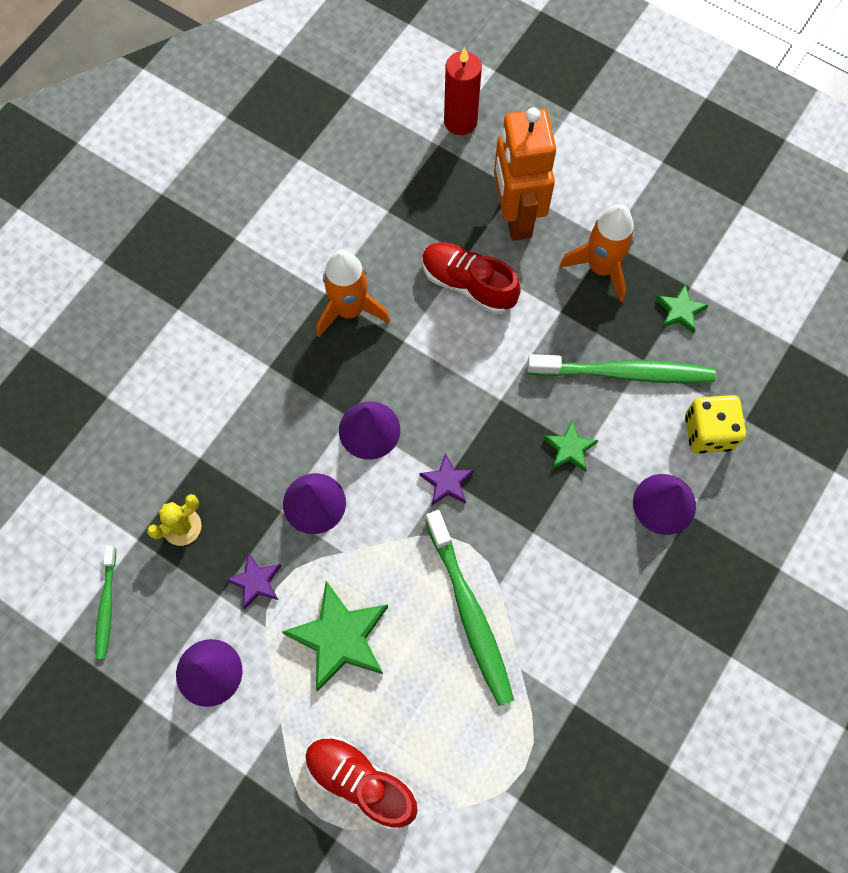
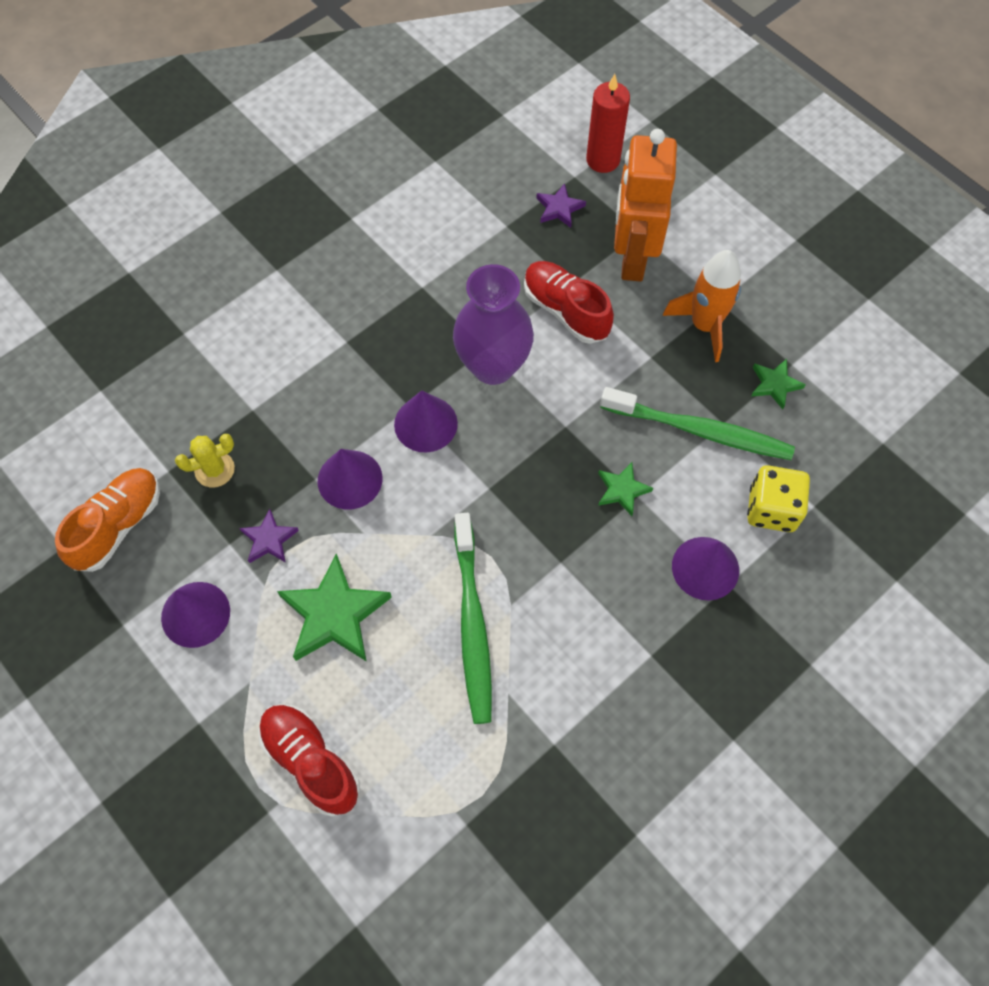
camera: 15 degrees right, 5 degrees down
(106, 606) = (118, 526): green toothbrush -> orange shoe
(350, 310) = (441, 308): orange rocket -> none
(416, 356) = (493, 366): none -> purple vase
(447, 482) = (488, 492): purple star -> purple star (559, 208)

